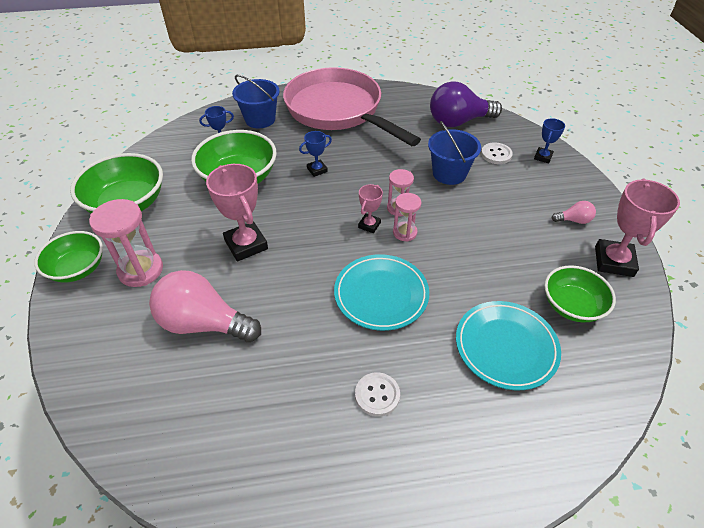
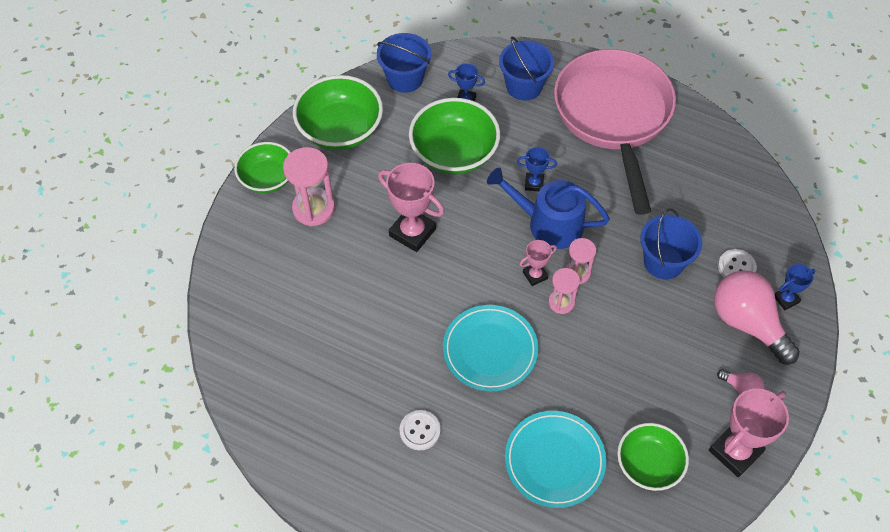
camera: 35 degrees right, 10 degrees up
(161, 150) = (405, 78): none -> blue bucket
(204, 323) = (332, 289): pink light bulb -> pink light bulb (747, 323)
(246, 245) = (412, 232): pink trophy -> pink trophy turned 60 degrees counterclockwise
(349, 188) = (548, 224): none -> blue watering can
(458, 122) = (735, 202): purple light bulb -> none

